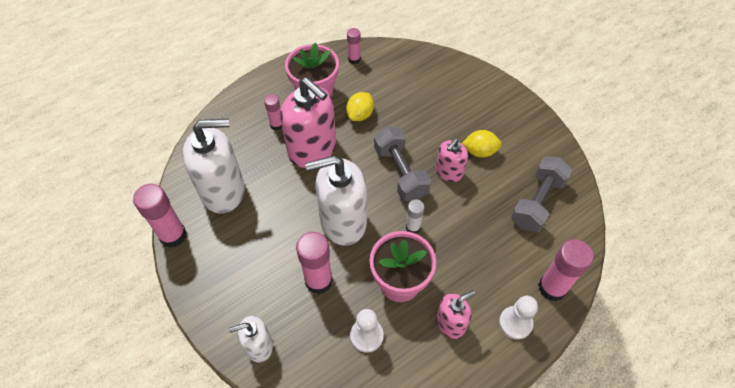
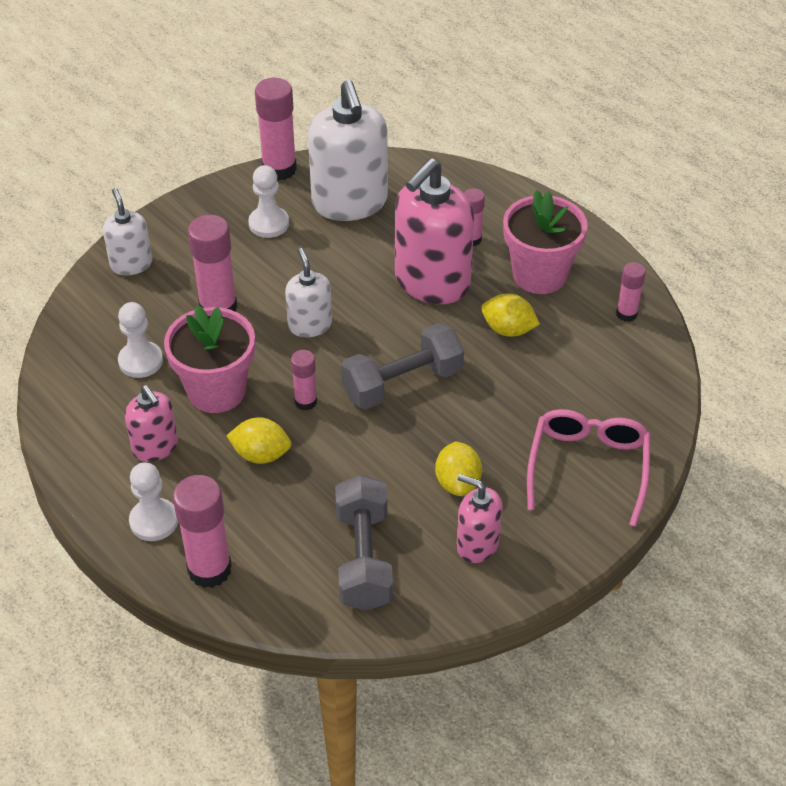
camera: 85 degrees right, 10 degrees down
(234, 244) = (269, 224): none -> white pawn
(343, 222) = (310, 325): white soap dispenser -> white soap dispenser, size x0.54
(413, 227) = (305, 402): white glue stick -> pink glue stick
(449, 172) = (410, 442): pink soap dispenser -> pink soap dispenser (477, 544)
(458, 255) = (261, 454): none -> yellow lemon
(468, 91) = (588, 467): none -> pink glasses
(537, 202) = (363, 558): grey dumbbell -> grey dumbbell turned 60 degrees clockwise

